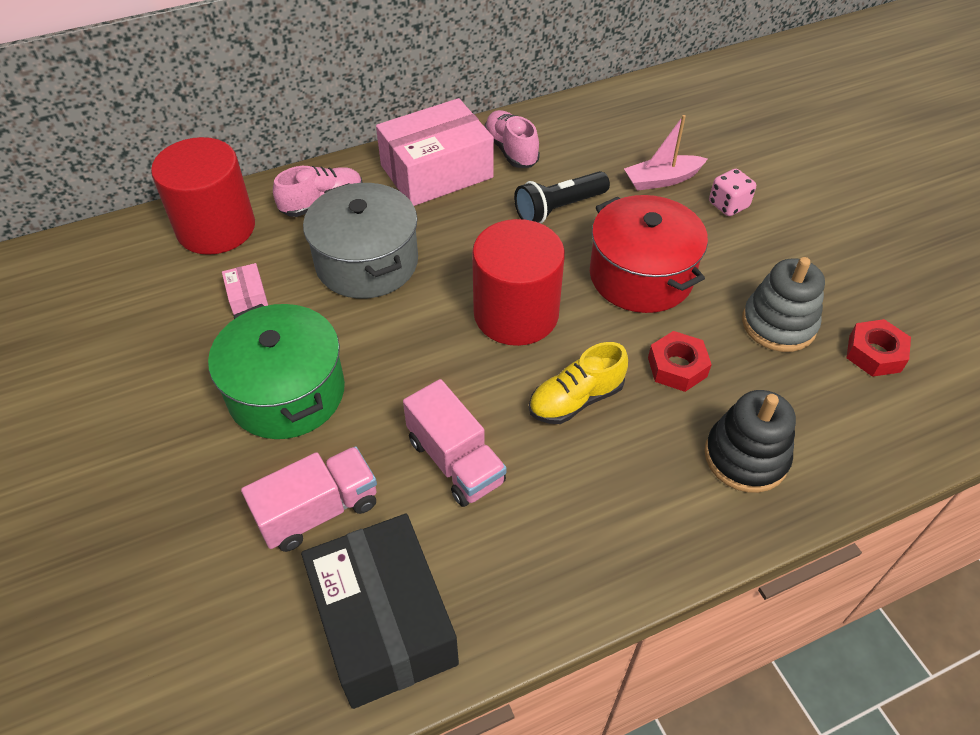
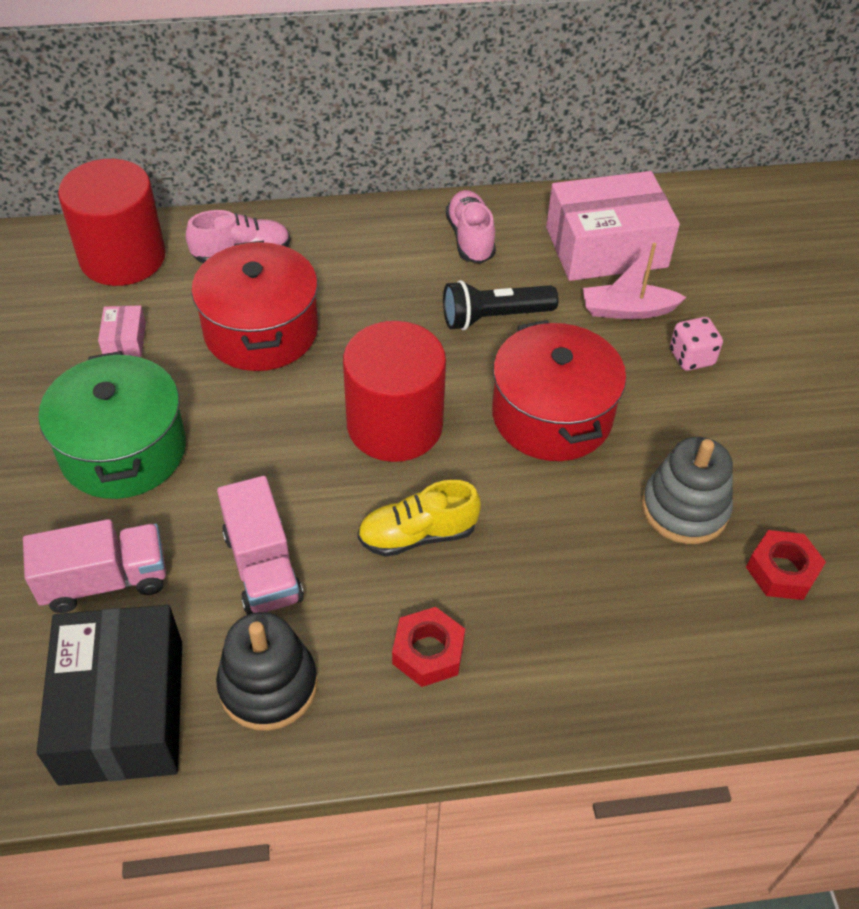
camera: 15 degrees right, 0 degrees up
(367, 262) = (261, 331): grey pot -> red pot
(436, 171) = (378, 245): pink box -> pink box (606, 247)
(677, 367) = (545, 528): red nut -> red nut (428, 652)
(745, 457) = (575, 646): black stacking toy -> black stacking toy (268, 685)

